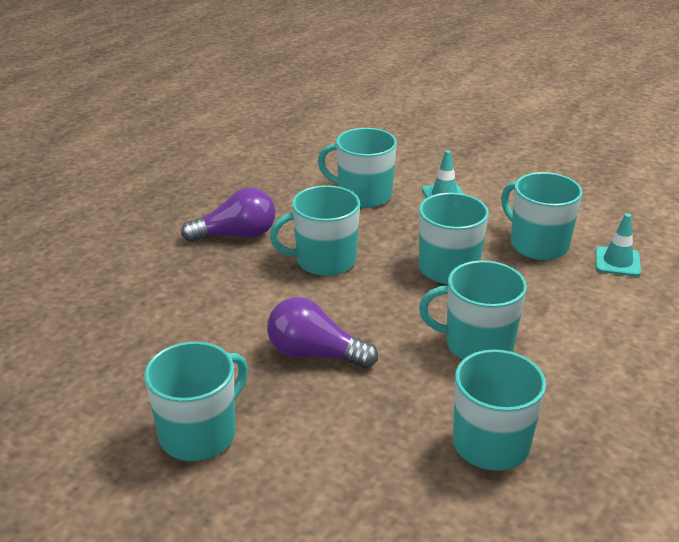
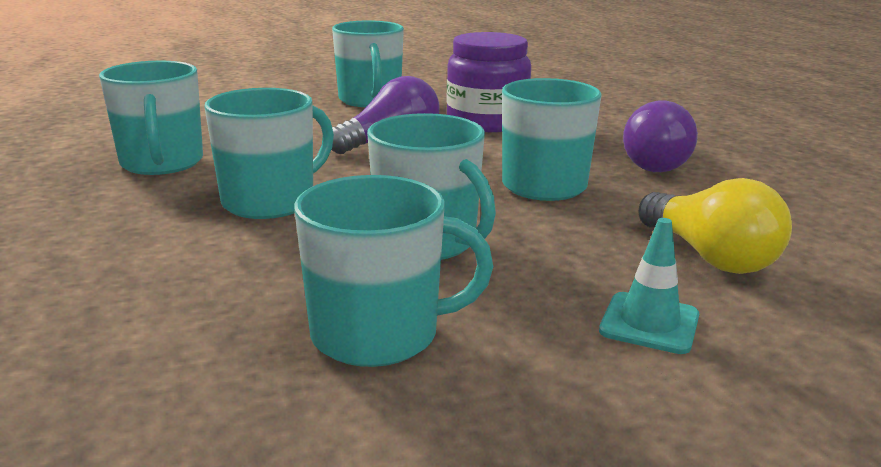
camera: 125 degrees right, 10 degrees down
(208, 332) = (487, 122): none -> purple jar
(363, 195) = (710, 256): turquoise mug -> yellow light bulb
(617, 262) = (209, 386): turquoise traffic cone -> none

